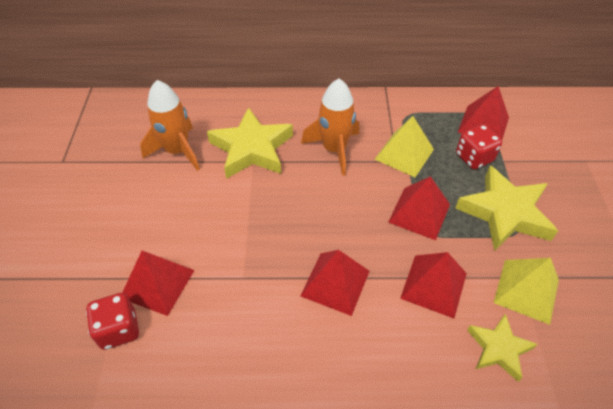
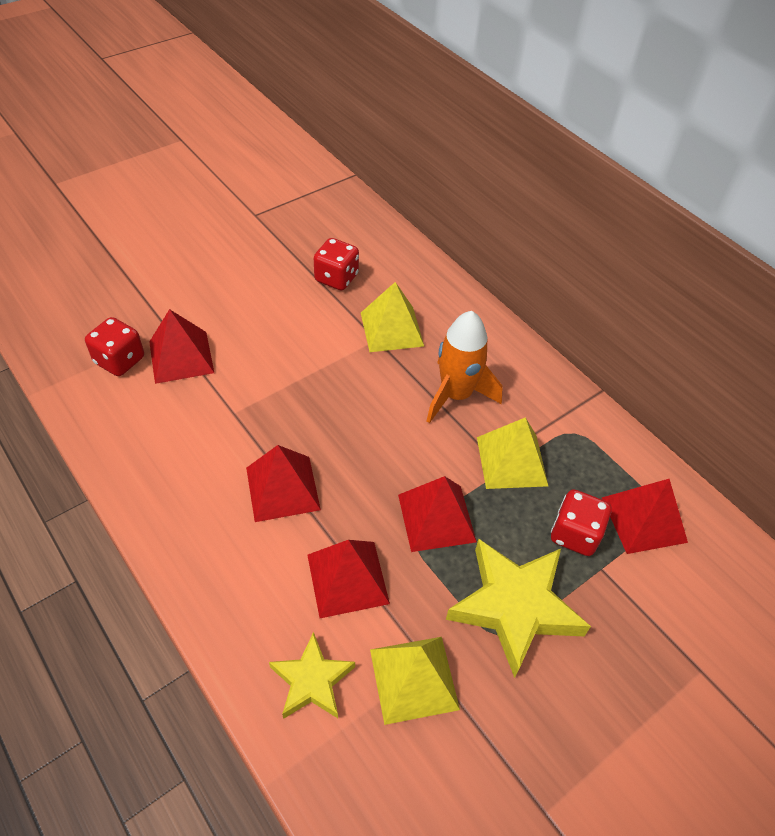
camera: 50 degrees right, 0 degrees up
(177, 151) = (336, 278): orange rocket -> red dice
(252, 149) = (392, 329): yellow star -> yellow pyramid

